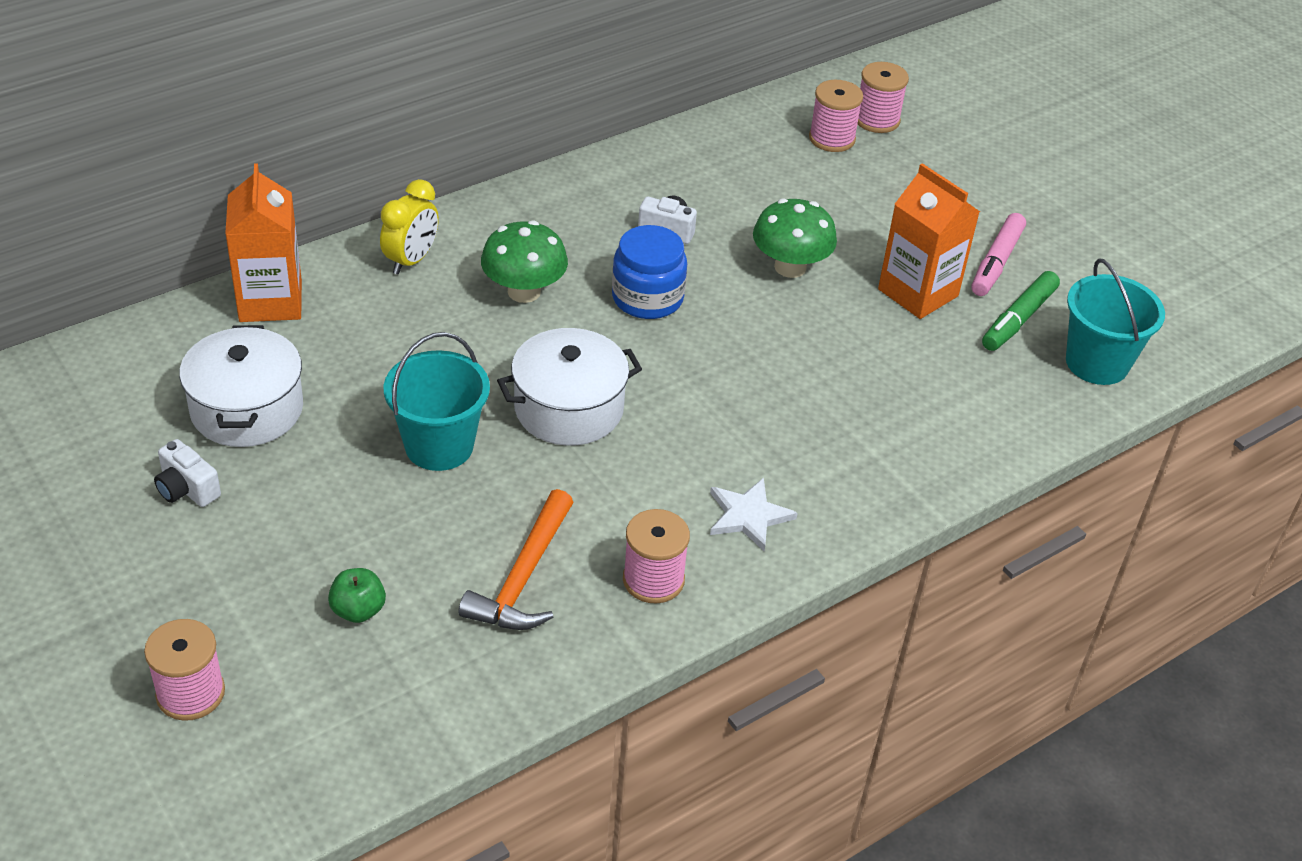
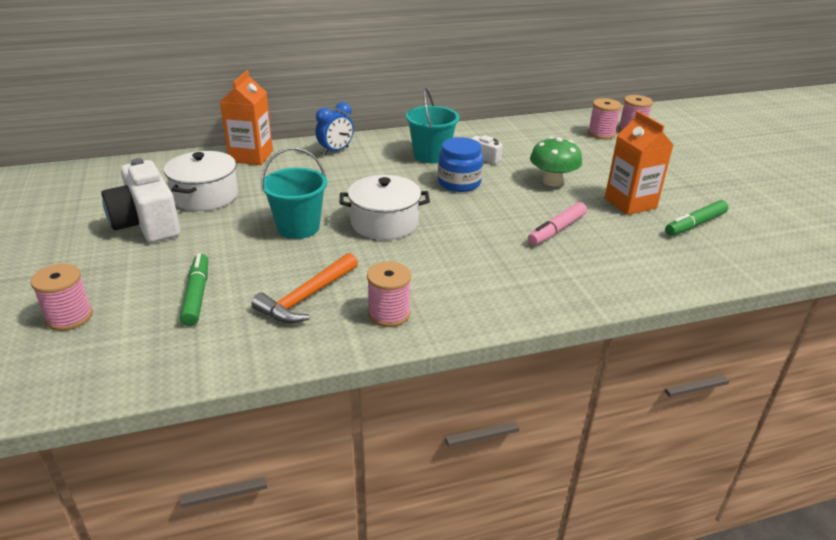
camera: 20 degrees right, 10 degrees down
(187, 489) = (147, 223): white camera -> white camera, size x2.15
(358, 610) = (197, 295): green apple -> green marker
(411, 260) = (335, 151): yellow clock -> blue clock
(524, 291) = (389, 171): green mushroom -> none
(748, 516) = (470, 292): white star -> none
(996, 263) = (687, 197): pink marker -> pink marker (557, 230)
(1097, 363) = (746, 253): turquoise bucket -> turquoise bucket (431, 155)

